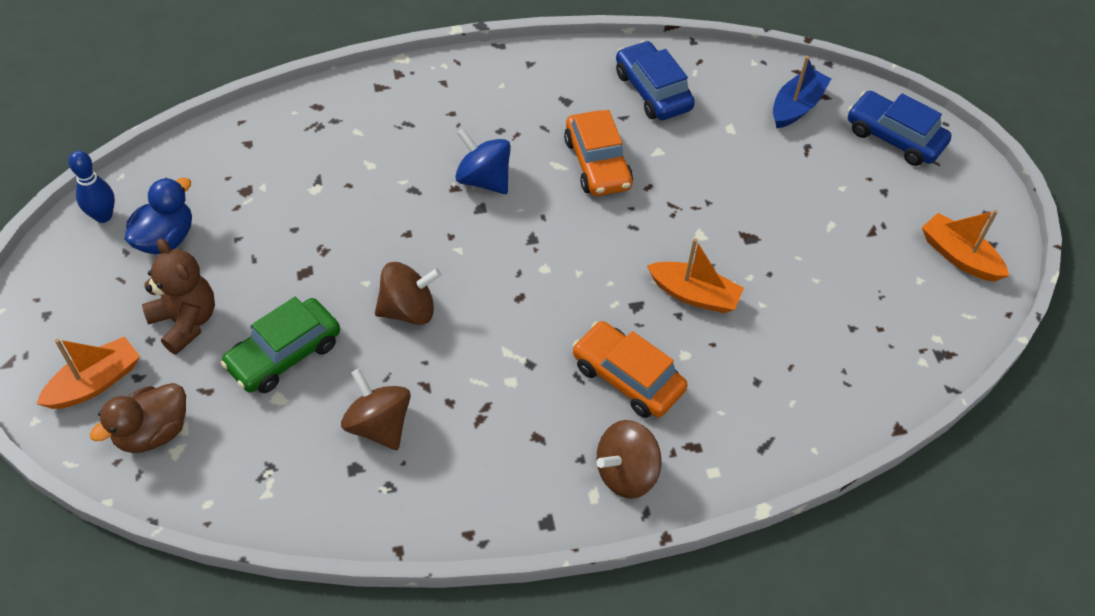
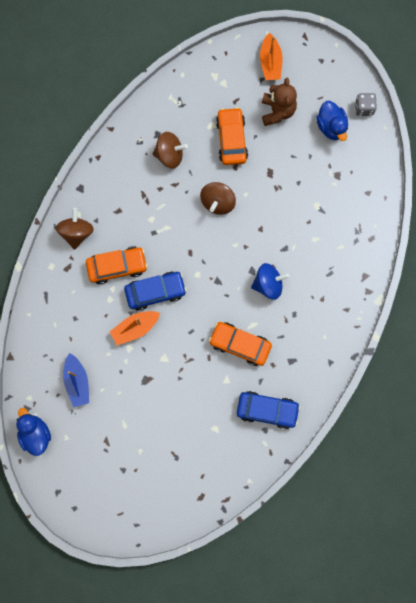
camera: 130 degrees right, 25 degrees up
(103, 216) = (364, 108): blue bowling pin -> grey dice
(153, 432) = (229, 71): brown duck -> none
(185, 322) = (277, 111): brown teddy bear -> brown teddy bear turned 90 degrees counterclockwise
(284, 354) = (231, 139): green car -> orange car
(796, 106) = (204, 476): blue boat -> blue boat (77, 382)
(894, 137) = (149, 508): blue car -> blue car (155, 292)
(956, 319) = (35, 434): none -> blue duck
(959, 256) = (63, 469): orange boat -> none

